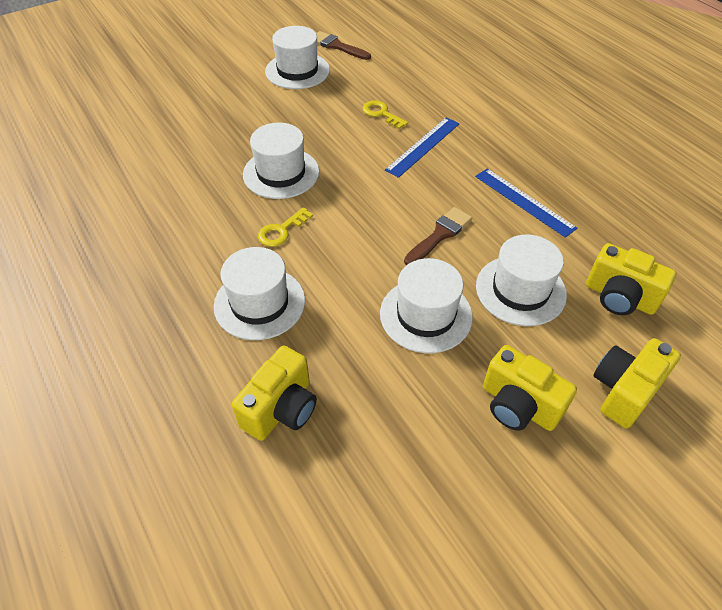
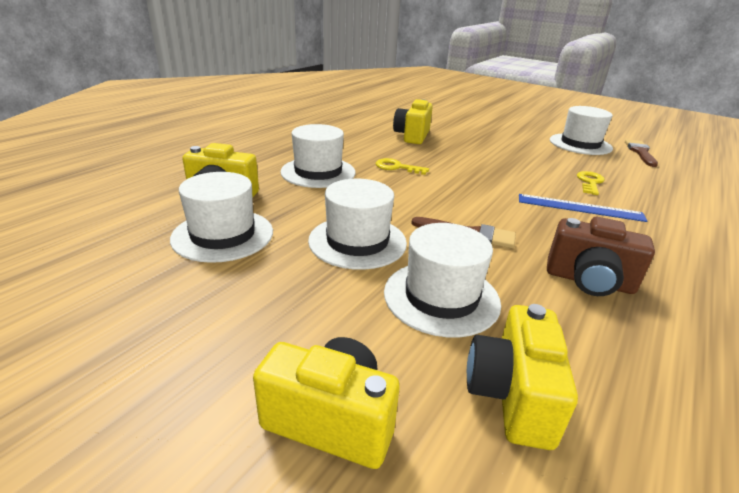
camera: 65 degrees right, 20 degrees down
(281, 173) = (457, 157): white hat -> white hat (223, 235)
(518, 405) = (267, 317): yellow camera -> yellow camera (412, 136)
(524, 201) = (589, 281): blue ruler -> brown camera

